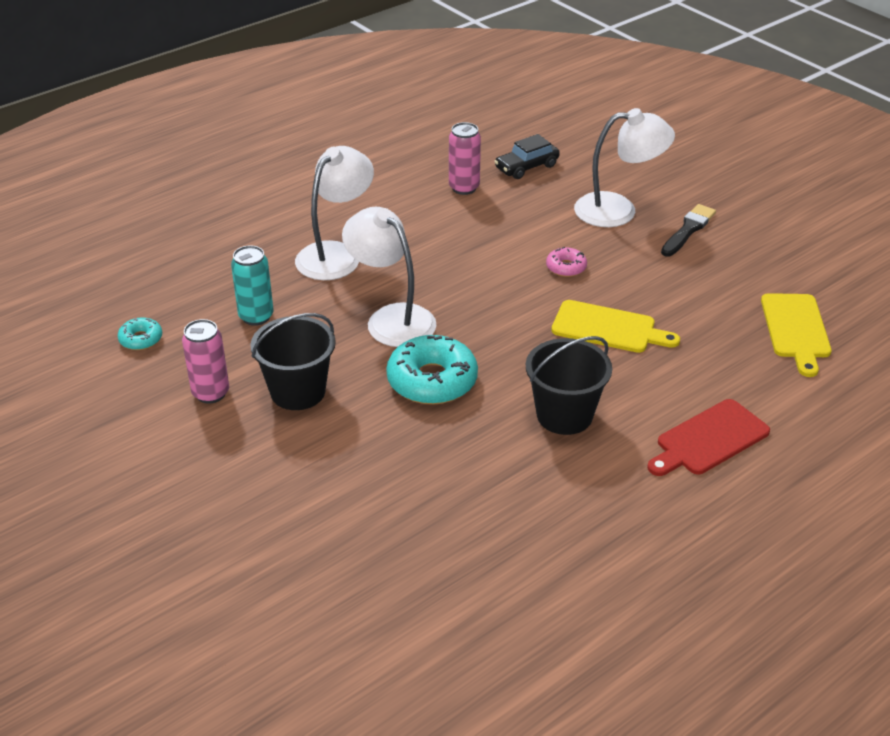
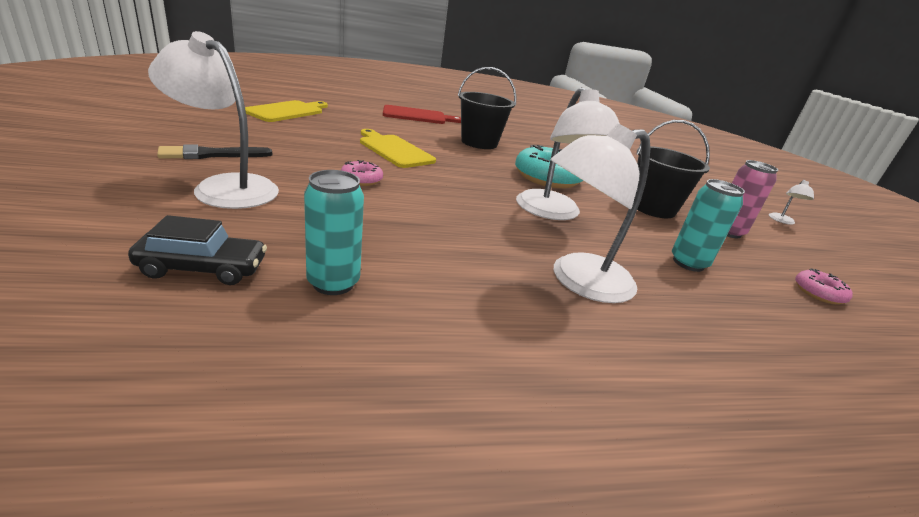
camera: 155 degrees left, 10 degrees down
(128, 469) = (782, 221): none -> white lamp
(141, 339) = (818, 293): turquoise donut -> pink donut
(464, 188) = (333, 283): pink can -> turquoise can

